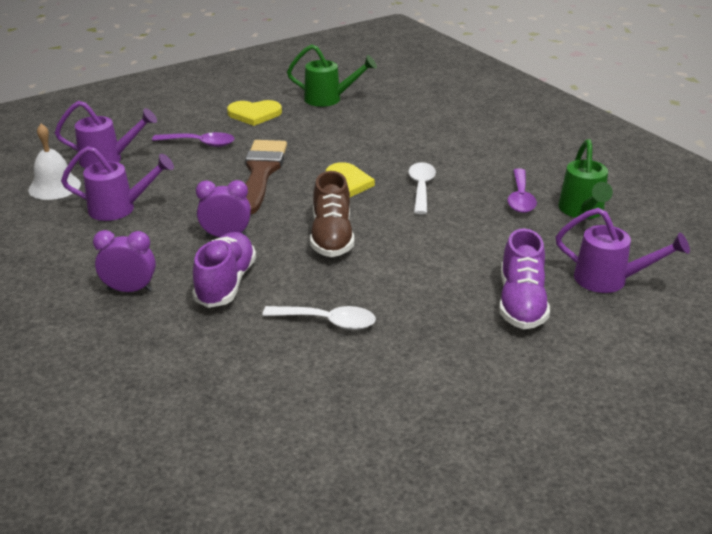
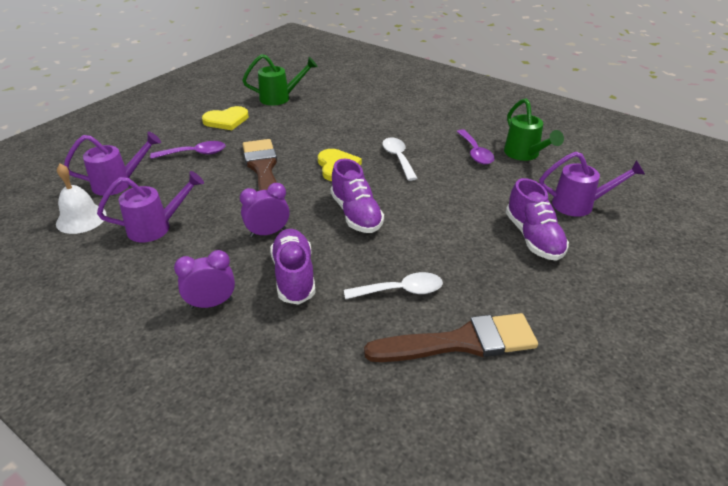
camera: 20 degrees left, 5 degrees up
(332, 237) = (356, 214): brown shoe -> purple shoe
(357, 384) = (461, 342): none -> brown brush

